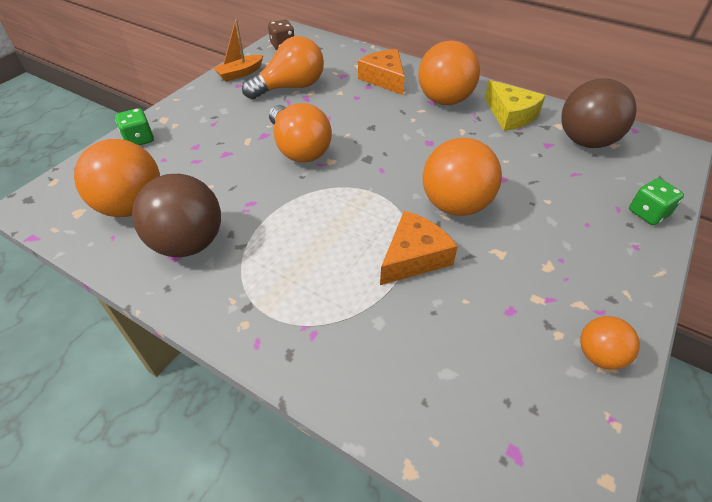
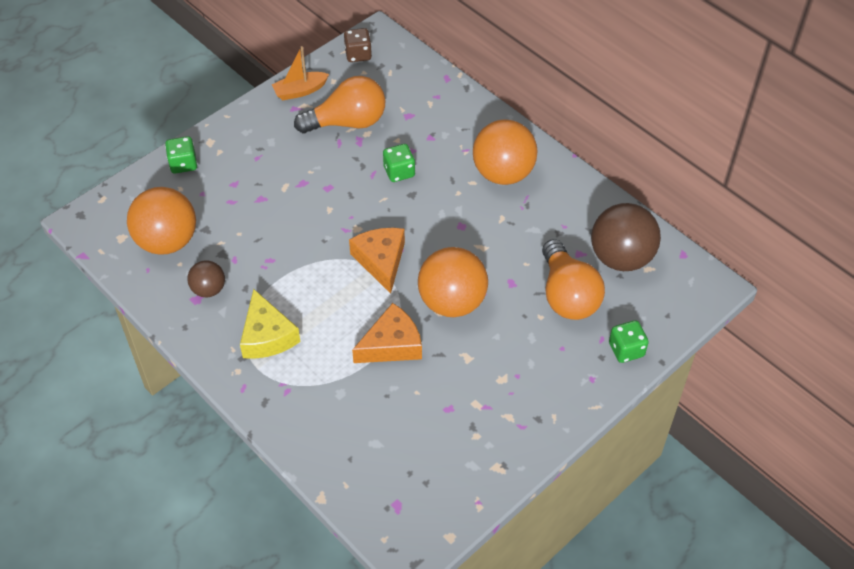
camera: 15 degrees right, 5 degrees up
(188, 243) = (209, 289): brown ball -> brown ball, size x0.54
(299, 148) = (331, 207): orange light bulb -> orange light bulb (567, 295)
(352, 113) = (399, 172): none -> green dice
(384, 79) = (452, 129): orange cheese -> orange cheese (381, 261)
(510, 115) = (563, 208): yellow cheese -> yellow cheese (267, 336)
(599, 355) = (498, 458): orange ball -> none

